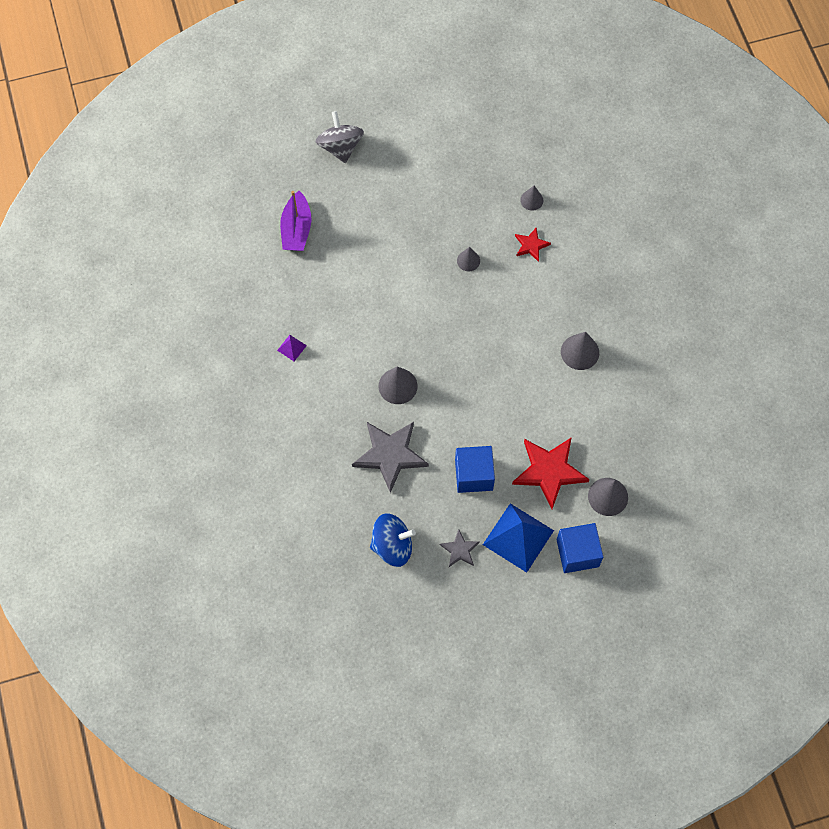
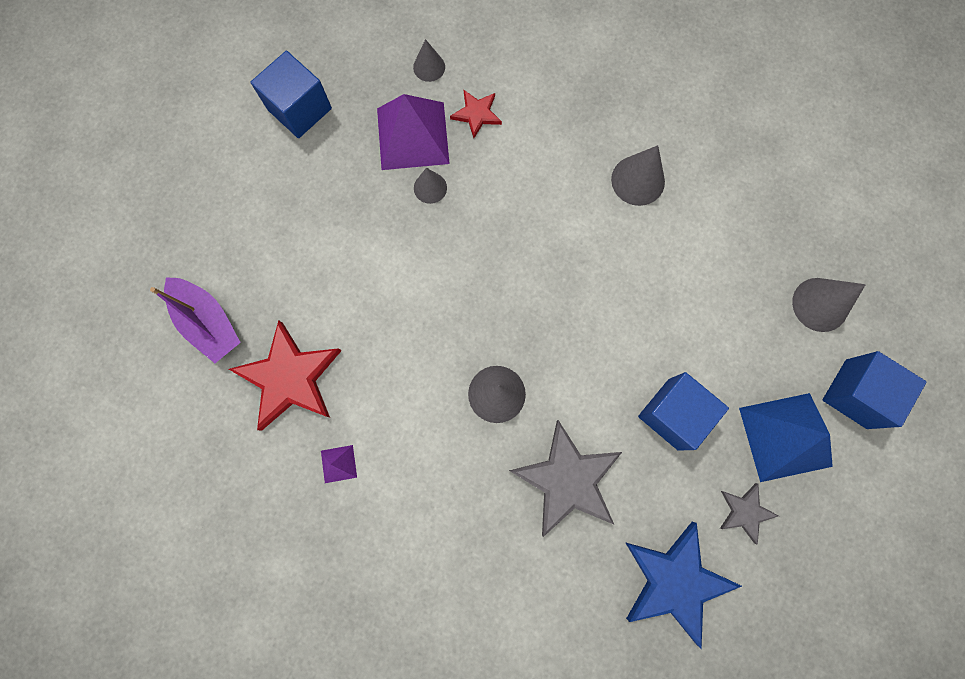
camera: 45 degrees left, 10 degrees up
(340, 147) = (167, 187): grey spinning top -> none
(392, 546) = (675, 581): blue spinning top -> blue star
(443, 164) = (299, 109): none -> blue cube
(486, 227) = (413, 136): none -> purple pyramid
(549, 471) = (739, 334): red star -> red star (289, 378)

